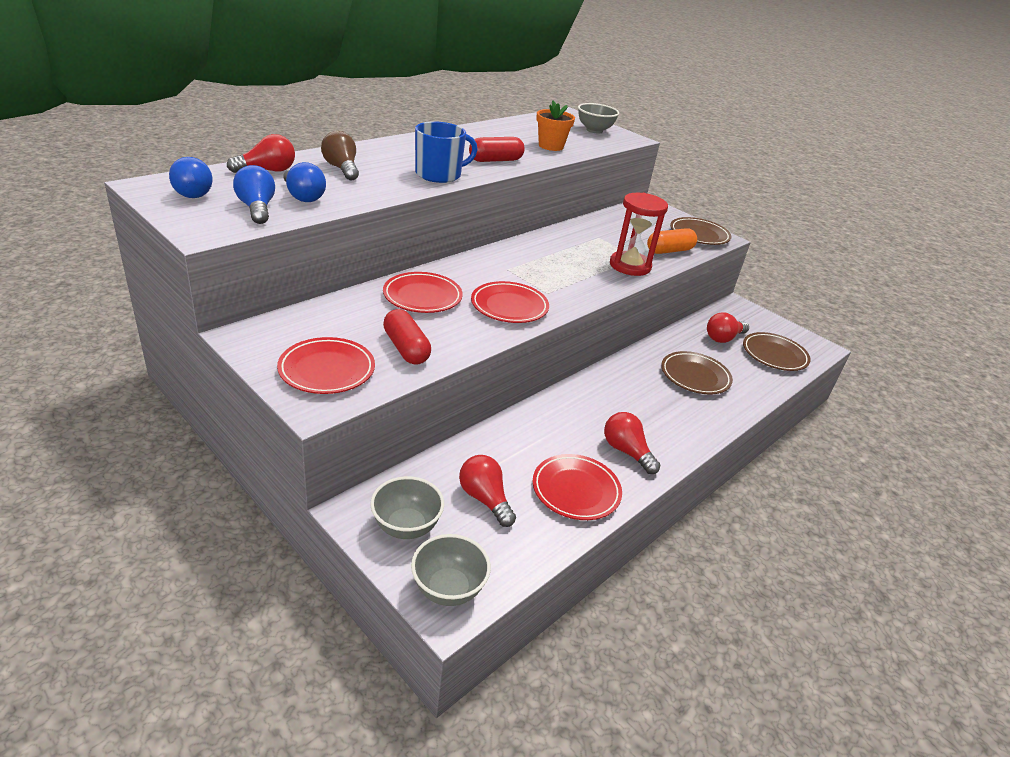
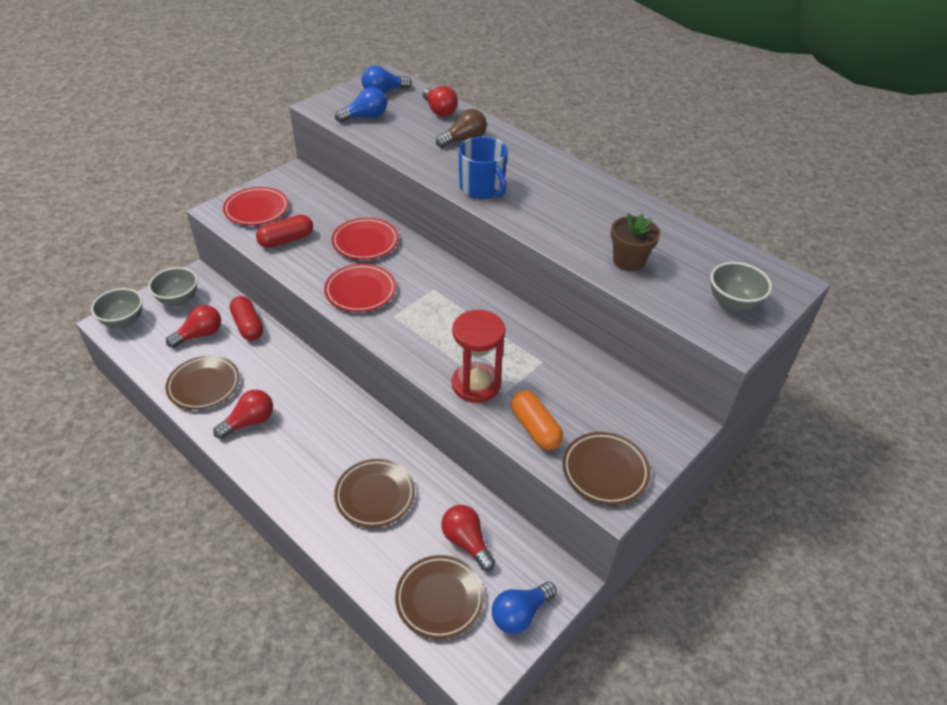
camera: 90 degrees right, 10 degrees up
(303, 196) = (396, 131): blue light bulb -> blue light bulb (520, 614)
(495, 160) = (547, 220): red capsule -> red capsule (248, 326)
(551, 146) = (628, 261): orange flower pot -> brown flower pot
(576, 490) = (204, 385): red plate -> brown plate

